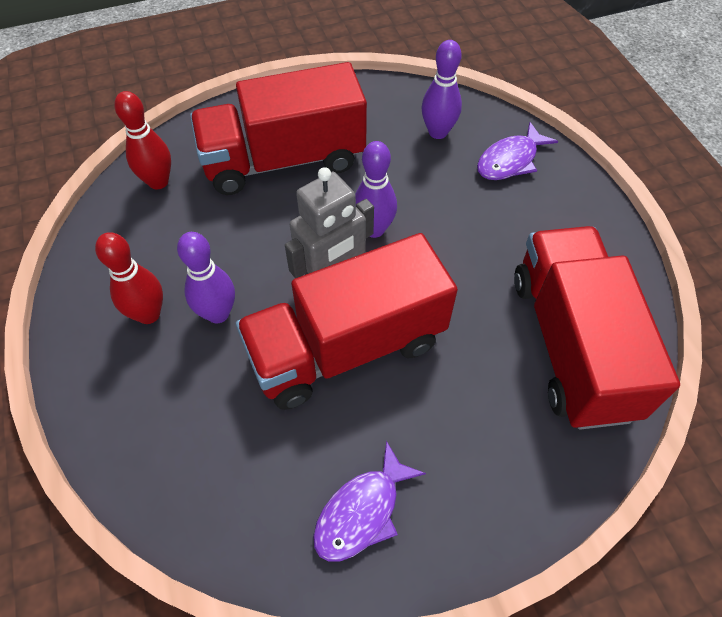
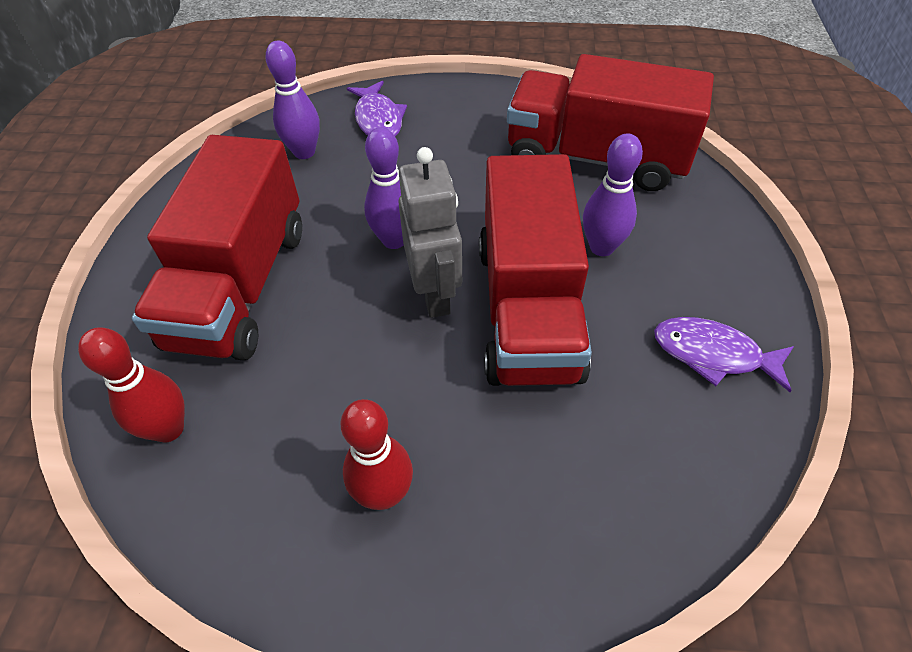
camera: 65 degrees left, 5 degrees down
(218, 313) = (424, 415): purple bowling pin -> purple bowling pin (601, 247)
(362, 511) = (713, 354): purple fish -> purple fish turned 135 degrees clockwise

